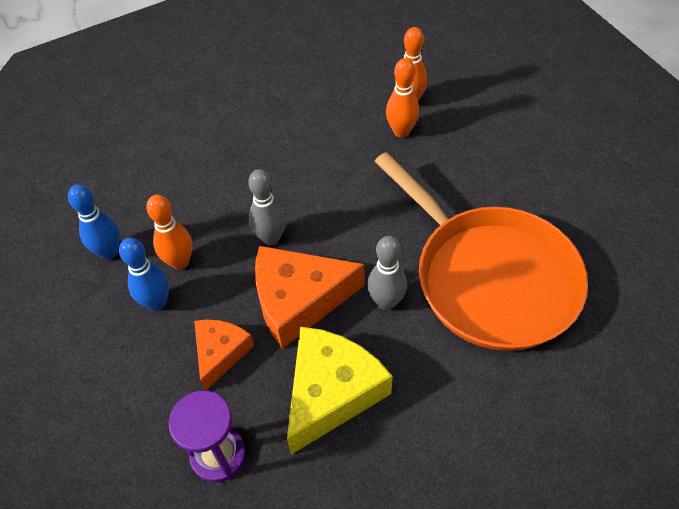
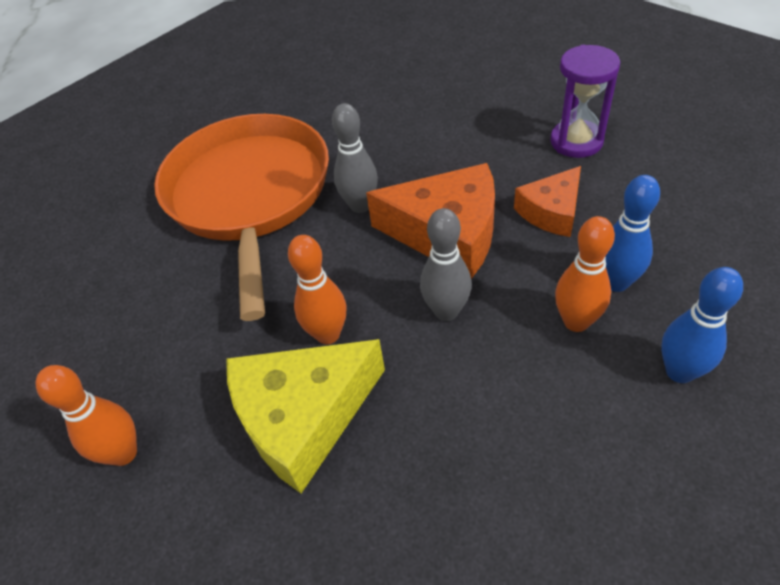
camera: 150 degrees left, 5 degrees down
(331, 392) = (456, 155): yellow cheese -> yellow cheese (303, 417)
(401, 131) = (182, 401): orange bowling pin -> orange bowling pin (328, 334)

